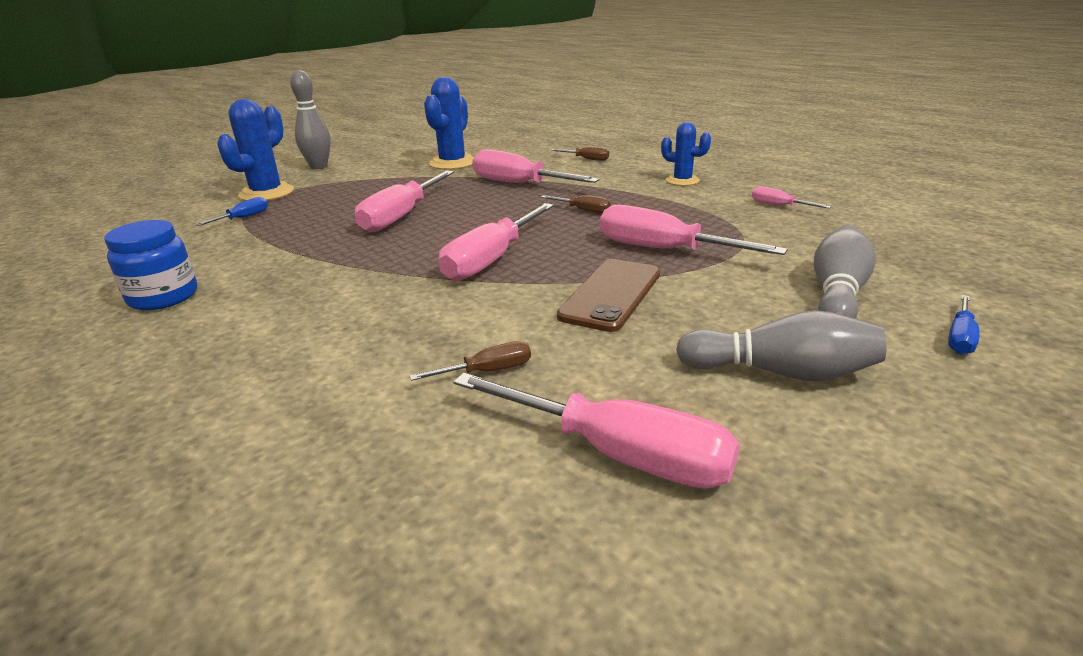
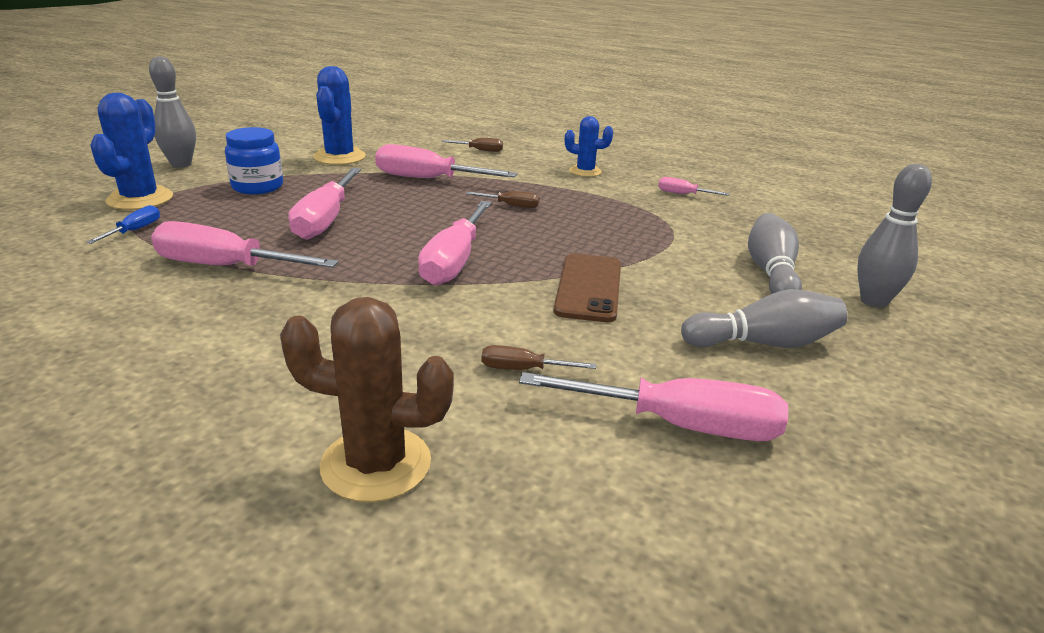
camera: 20 degrees left, 0 degrees up
(163, 297) = (110, 329): blue jar -> blue jar (257, 187)
(280, 447) = (376, 464): none -> brown cactus
(487, 371) = (523, 369): brown screwdriver -> brown screwdriver turned 135 degrees counterclockwise
(664, 250) = (610, 242): pink screwdriver -> pink screwdriver (226, 267)
(960, 337) = (873, 301): blue screwdriver -> grey bowling pin

